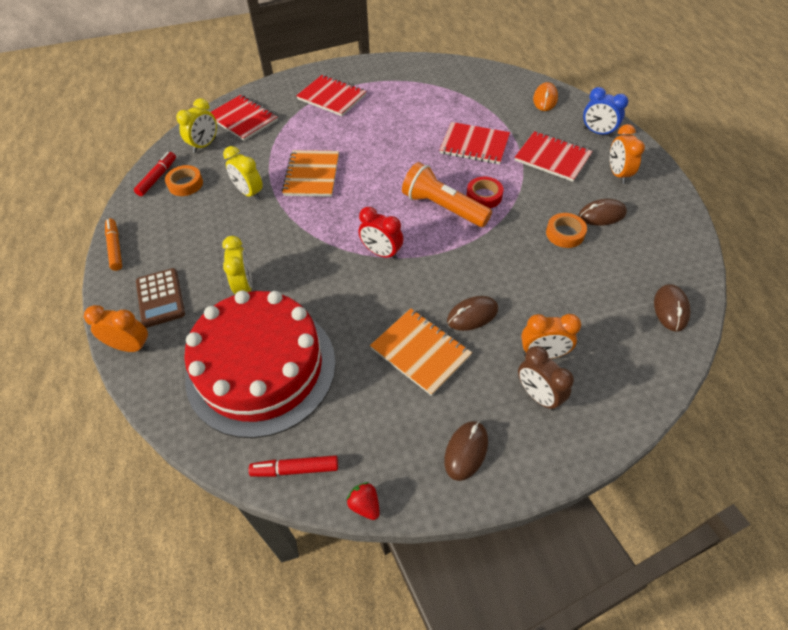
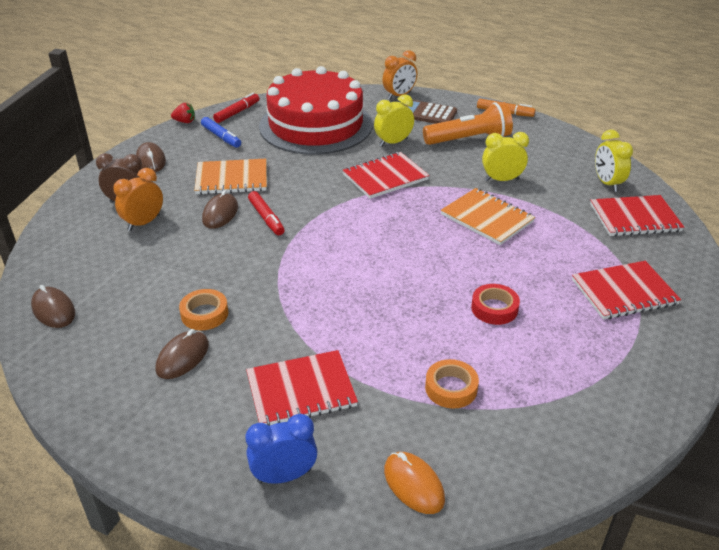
camera: 130 degrees right, 15 degrees down
(157, 177) = (578, 149): red marker -> red marker (266, 218)
(185, 184) = (553, 157): orange tape -> orange tape (451, 388)
(244, 286) = (393, 142): yellow clock -> yellow clock turned 120 degrees clockwise
(361, 432) = (221, 137): none -> blue marker
(381, 253) = (339, 207): red clock -> none
(443, 207) = (342, 265): orange flashlight -> orange flashlight (469, 139)
(474, 145) = (402, 345): red notebook -> red notebook (385, 177)
(484, 196) = (320, 298): red tape -> red tape (494, 308)
(617, 174) = (204, 423): orange clock -> none

